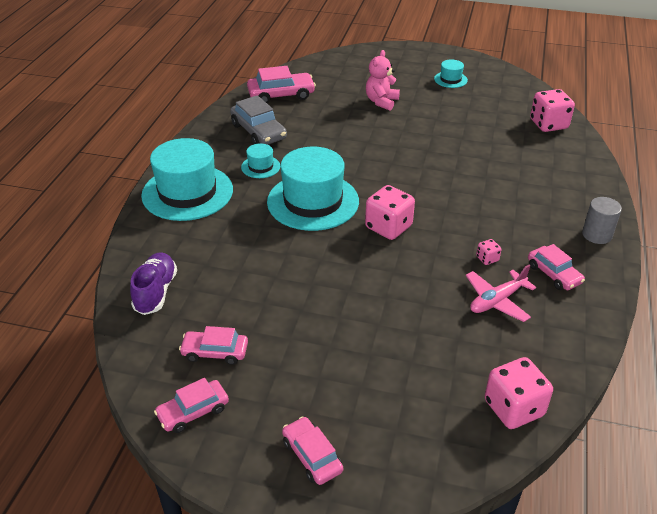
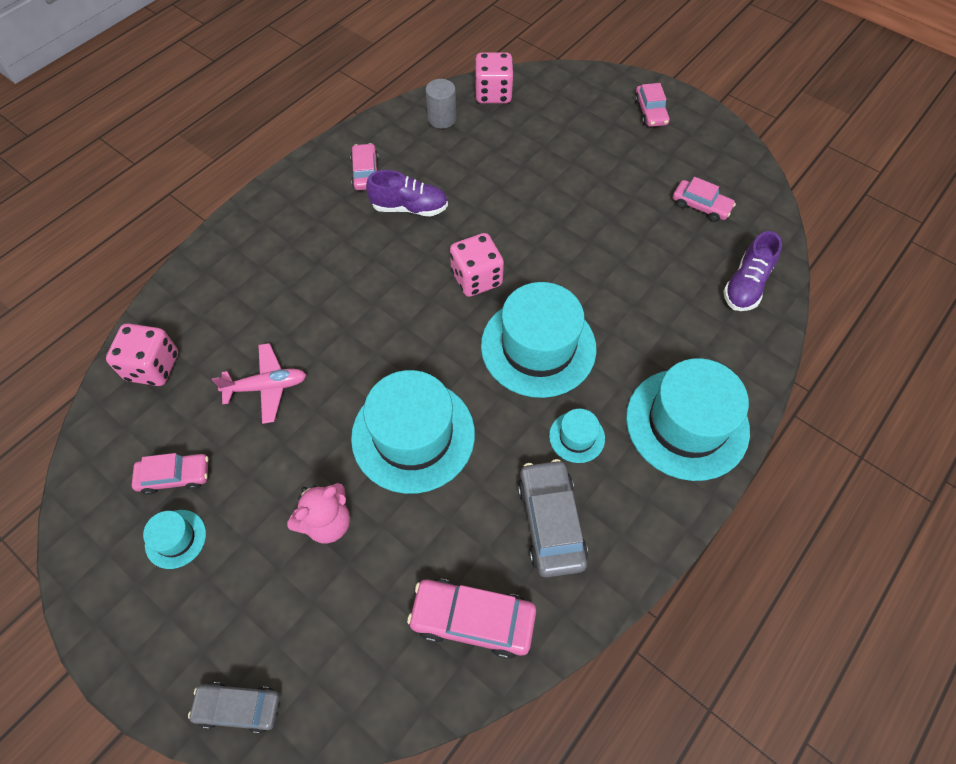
camera: 155 degrees left, 20 degrees up
(193, 411) = (728, 166): pink car -> pink car (175, 476)
(364, 141) = (413, 435): none -> turquoise hat
(368, 53) = (239, 707): none -> grey car
(487, 259) = (409, 208): pink dice -> purple shoe
(497, 301) = (436, 167): pink plane -> pink plane (266, 387)
(597, 235) = (285, 195): grey cylinder -> grey cylinder (442, 119)

